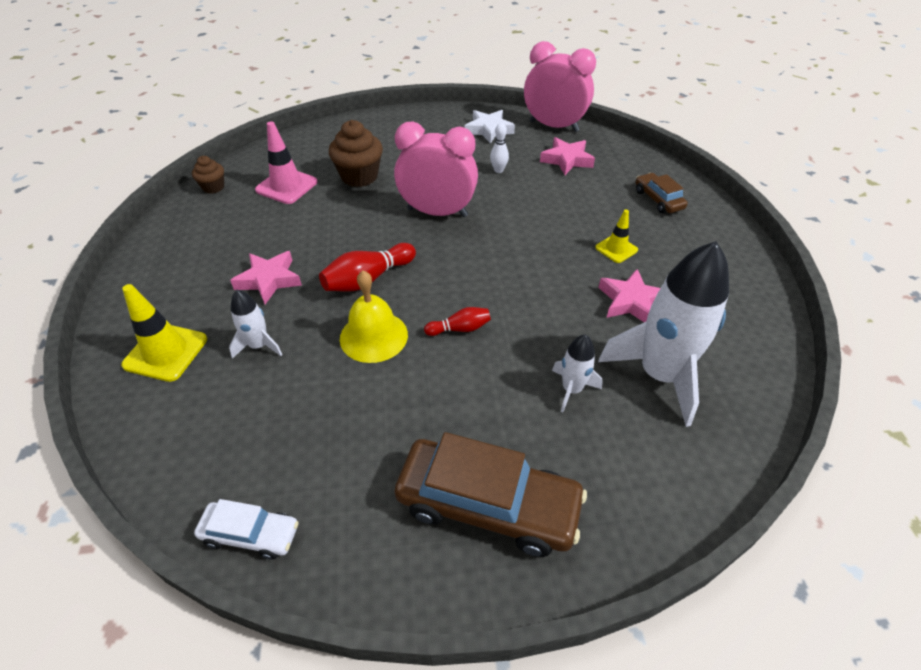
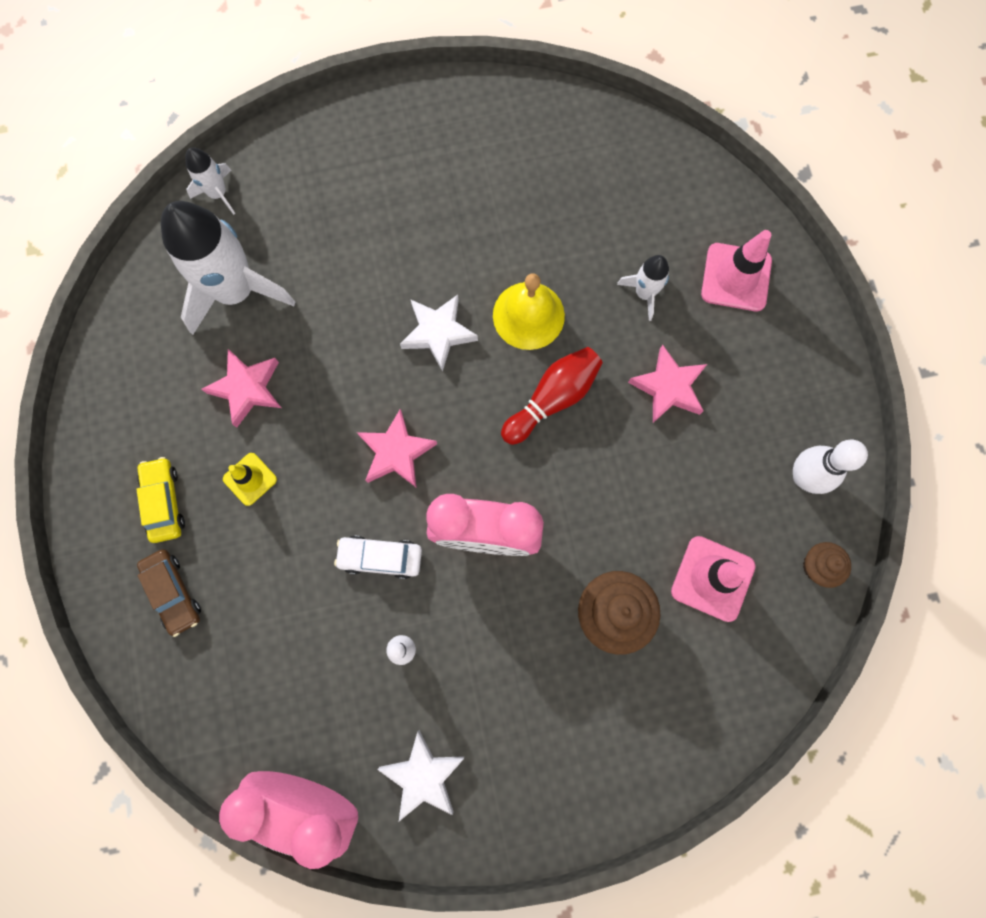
camera: 175 degrees right, 30 degrees up
(166, 352) = (736, 277): yellow traffic cone -> pink traffic cone
(193, 226) = (804, 477): none -> white bowling pin
(251, 534) = (583, 117): white car -> white car (380, 557)
(460, 329) = (438, 333): red bowling pin -> white star
(488, 505) = (401, 154): brown car -> none
(567, 160) = (296, 689): pink star -> pink star (396, 452)
(572, 389) = (324, 267): white rocket -> white rocket (218, 193)
(680, 241) = (164, 502): none -> yellow car

